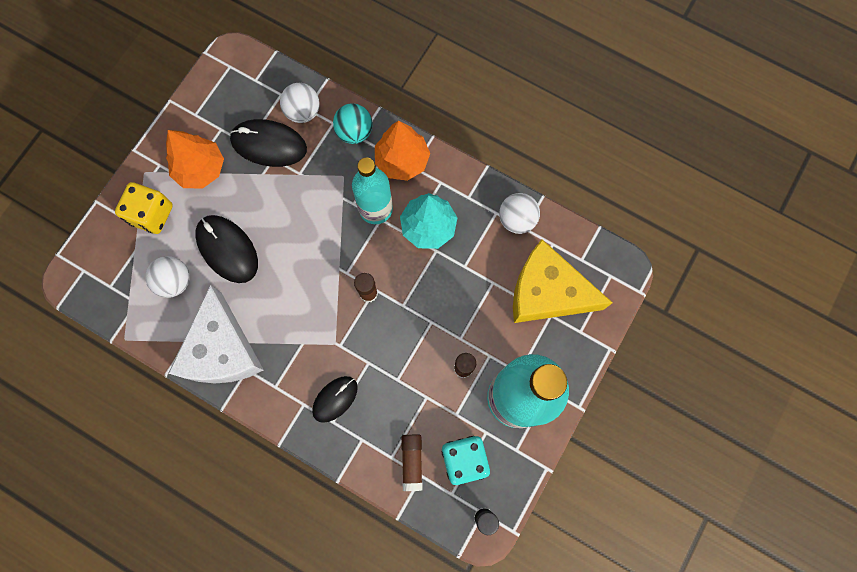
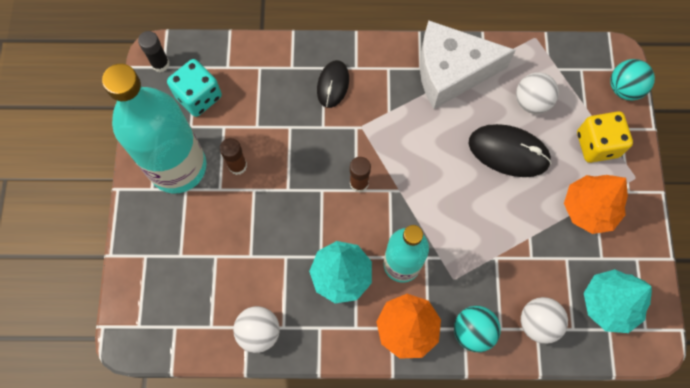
camera: 150 degrees right, 5 degrees down
(89, 248) = (624, 89): none -> turquoise ball
(222, 350) = (451, 71): white cheese -> white cheese turned 60 degrees counterclockwise
(241, 96) = (609, 304): none -> turquoise tree
(269, 144) = (545, 269): black mouse -> none
(412, 461) = (241, 73): brown glue stick -> none
(547, 292) = (194, 275): yellow cheese -> none

